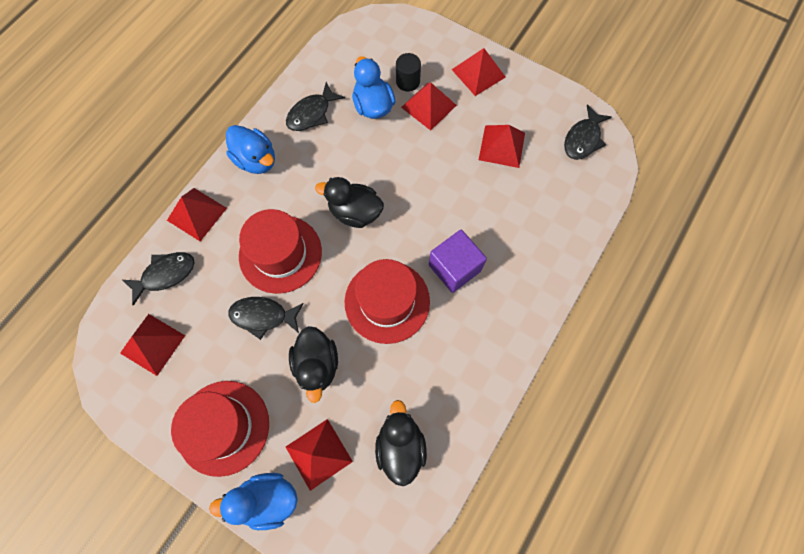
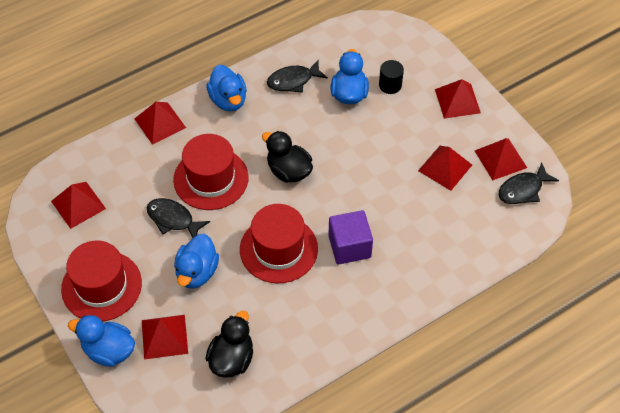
camera: 25 degrees right, 15 degrees down
(165, 275) = (113, 158): black fish -> none
(317, 365) = (197, 272): black duck -> blue duck
(429, 106) = (398, 111): red pyramid -> red pyramid (500, 159)

